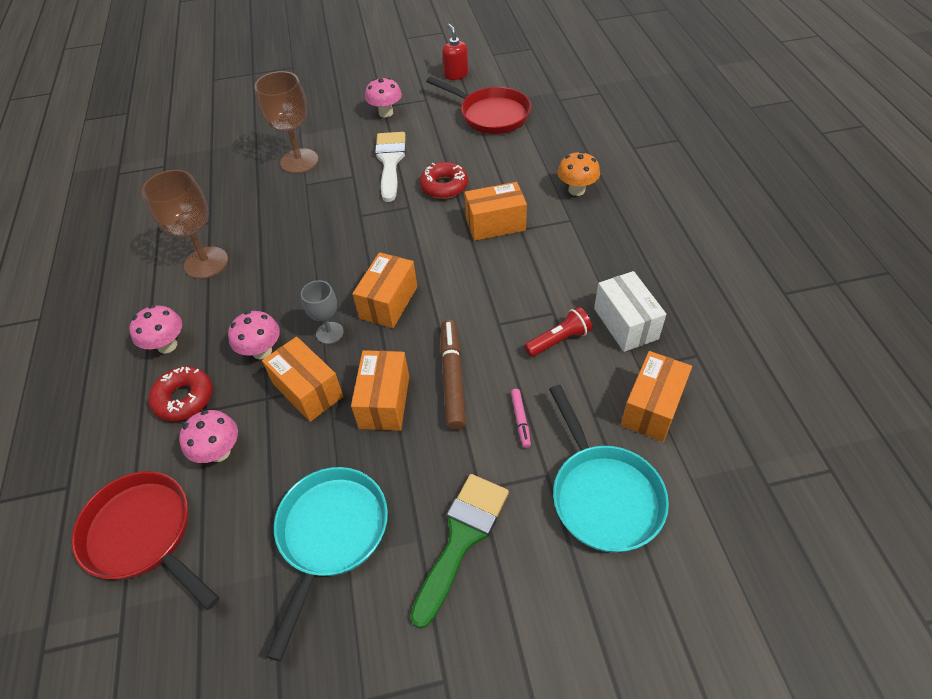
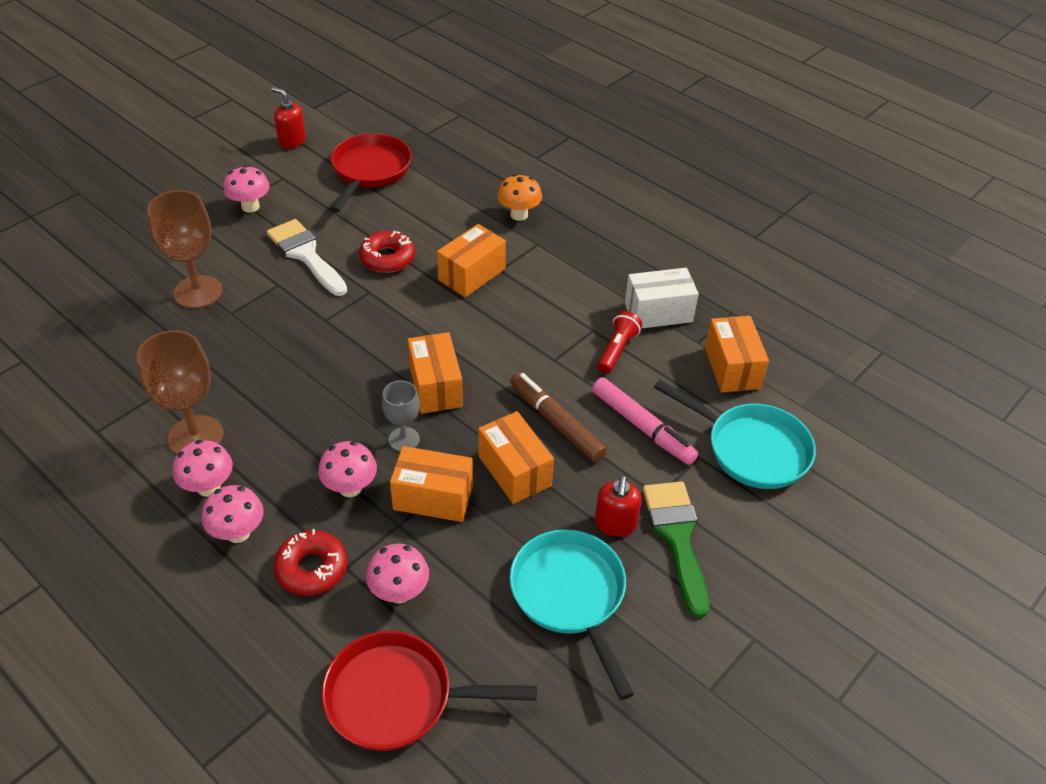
camera: 40 degrees left, 5 degrees down
(181, 303) = (208, 487): none -> pink mushroom
(421, 494) = (615, 524): none -> red soap dispenser
(490, 115) = (370, 171): red pan -> red pan turned 75 degrees counterclockwise
(520, 420) = (642, 427): pink marker -> pink marker, size x2.02
(625, 323) = (658, 312): white box -> white box turned 45 degrees counterclockwise

